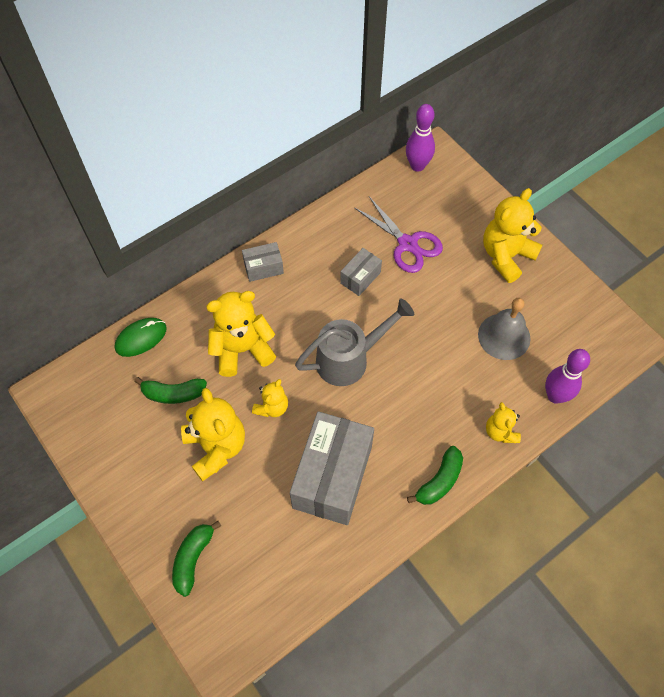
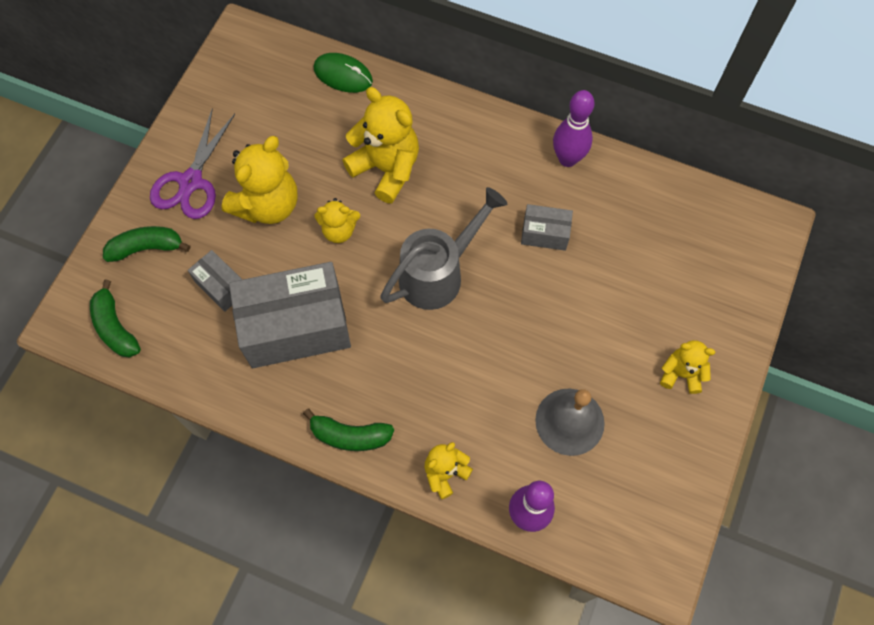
camera: 60 degrees right, 5 degrees up
(173, 393) = (301, 136): green banana -> green banana (115, 327)
(263, 268) = (493, 136): grey box -> grey box (221, 286)
(349, 359) = (438, 274): grey watering can -> grey watering can turned 75 degrees counterclockwise
(407, 244) = (622, 259): purple scissors -> purple scissors (191, 182)
(417, 166) = (737, 217): purple bowling pin -> purple bowling pin (567, 159)
(506, 256) = (681, 374): yellow teddy bear -> yellow teddy bear, size x0.56

